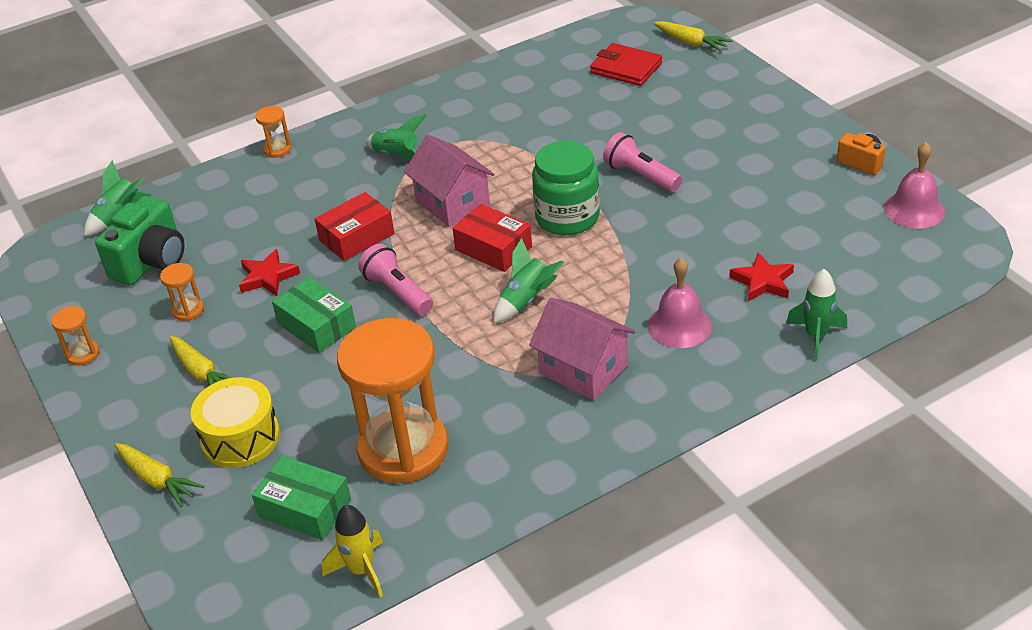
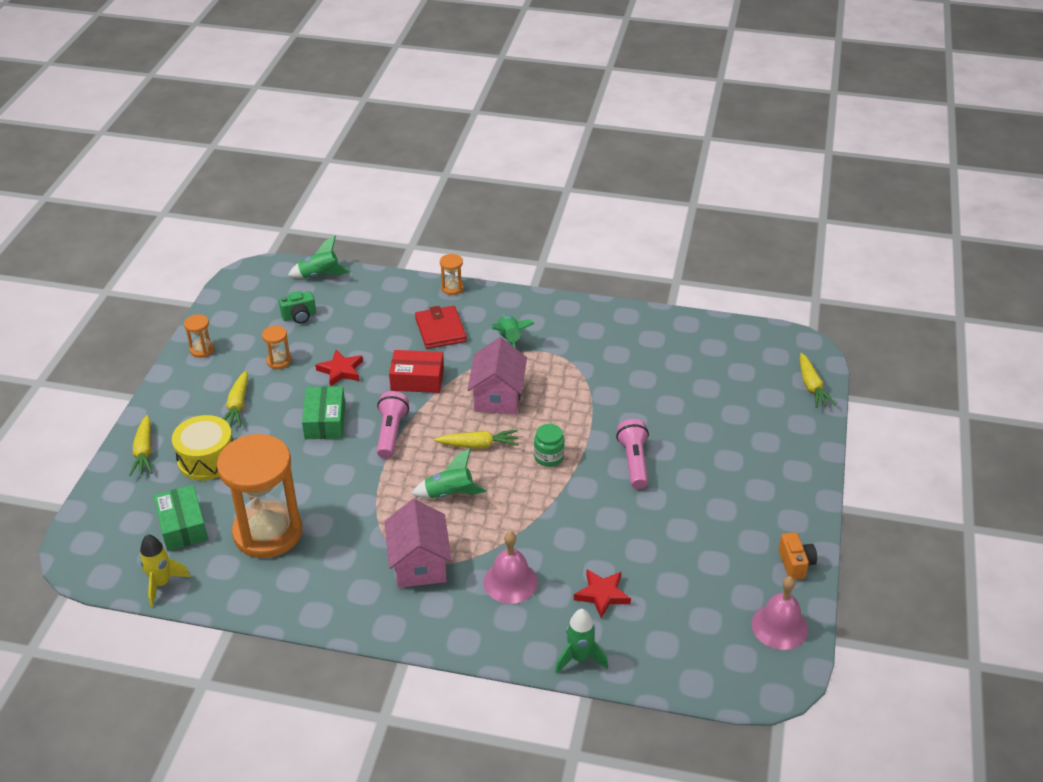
camera: 40 degrees right, 0 degrees up
(151, 262) = (299, 316): green camera -> green camera, size x0.56
(493, 248) = (479, 445): red box -> yellow carrot
(567, 217) = (549, 457): green jar -> green jar, size x0.54
(626, 68) = (738, 376): red wallet -> red wallet (440, 330)

